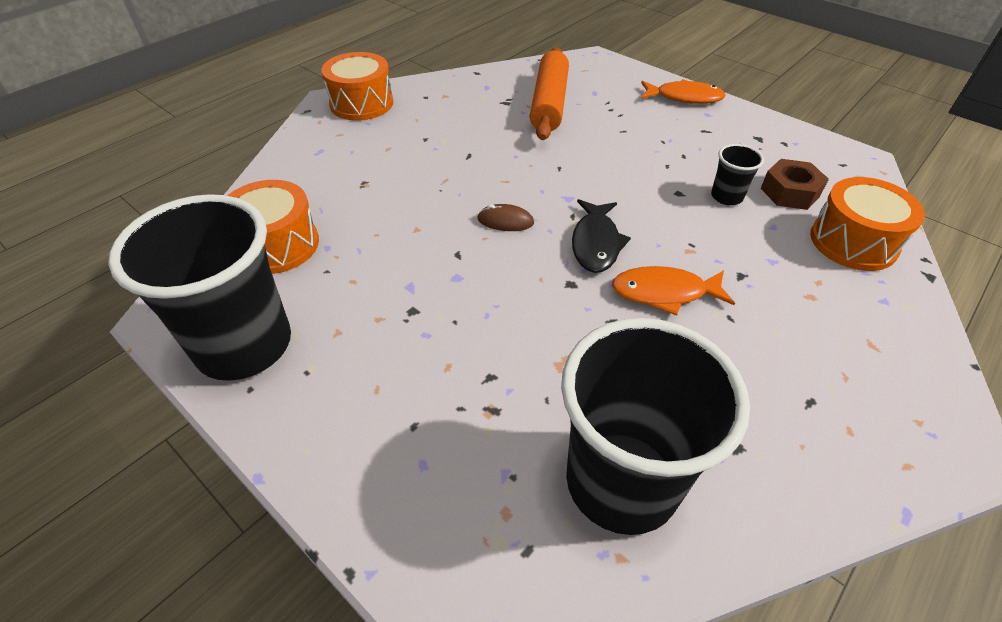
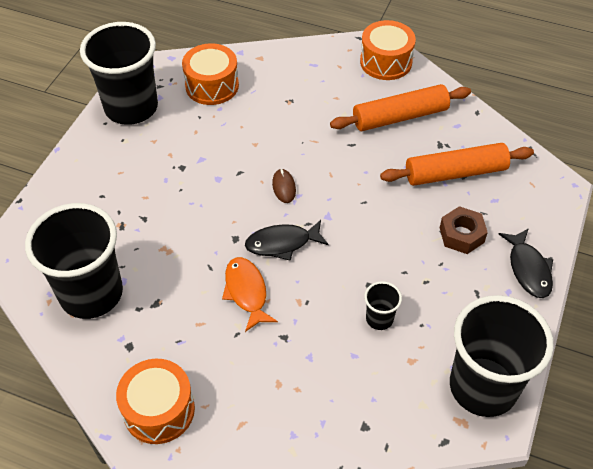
camera: 70 degrees right, 5 degrees up
(450, 115) = (400, 117): none -> orange rolling pin
(684, 97) = (528, 269): orange fish -> black fish
(790, 192) = (409, 365): brown nut -> brown nut (461, 235)
(818, 155) = (483, 387): none -> black cup
(853, 242) = (358, 414): orange drum -> orange drum (159, 410)

